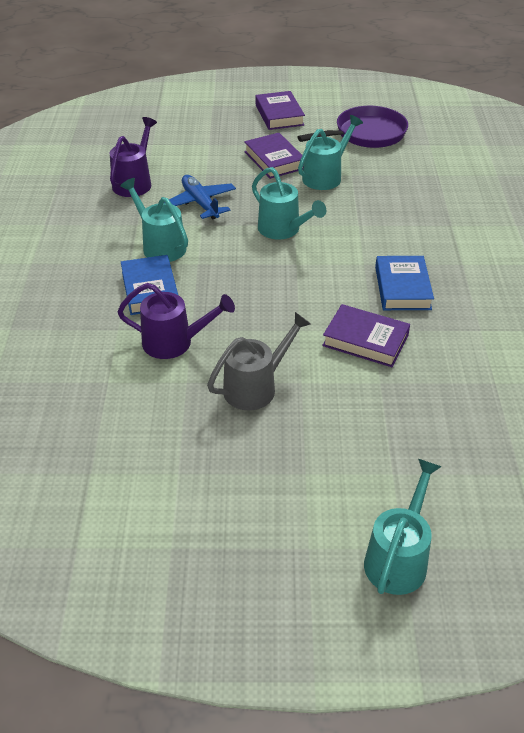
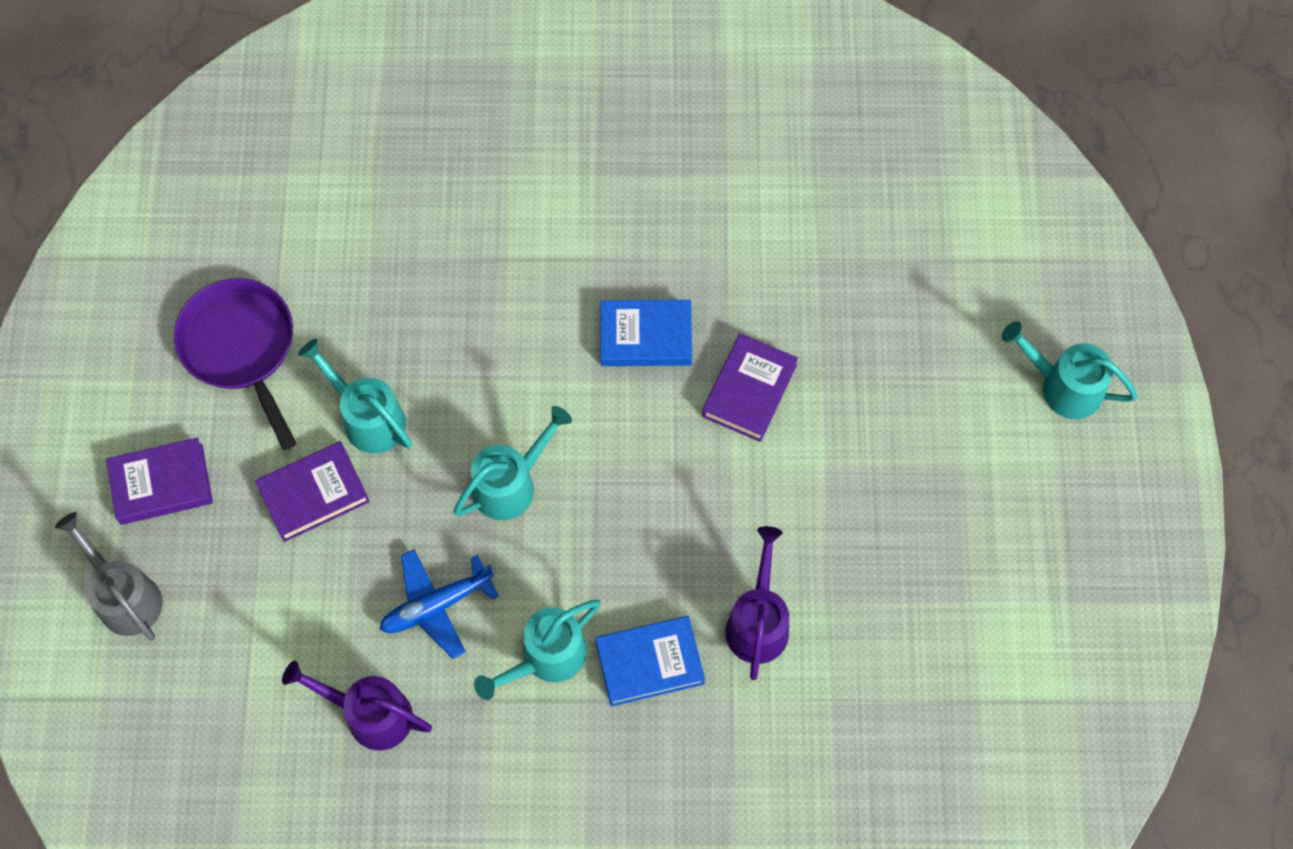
camera: 90 degrees left, 25 degrees up
(256, 386) = (834, 520): grey watering can -> grey watering can (124, 596)

